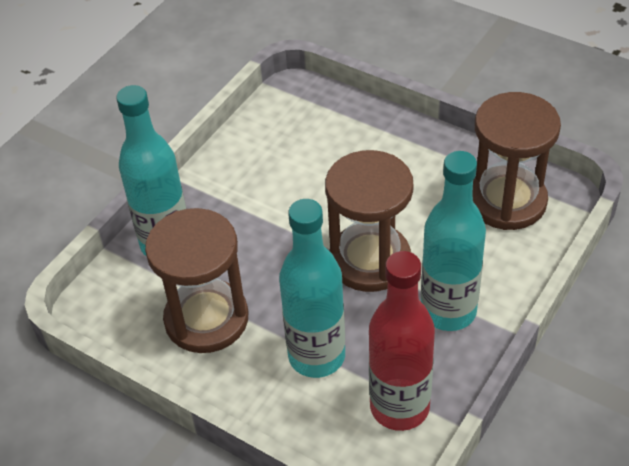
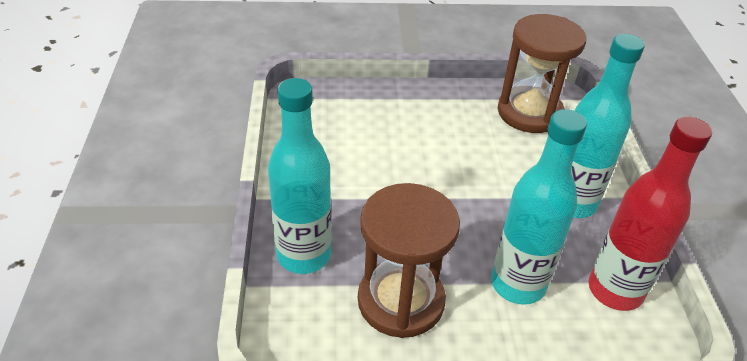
camera: 40 degrees left, 5 degrees down
(370, 260) = (481, 192): brown hourglass -> none

